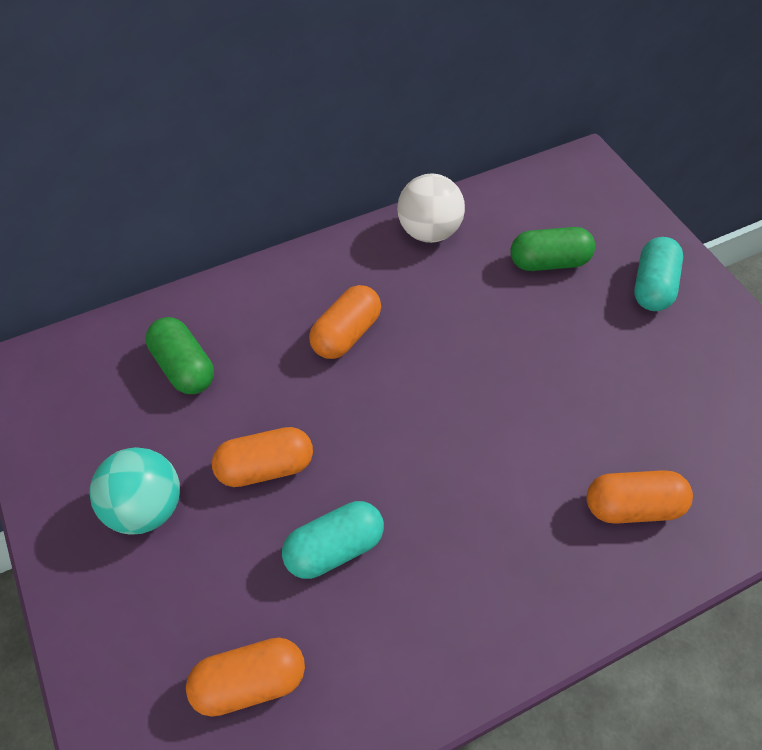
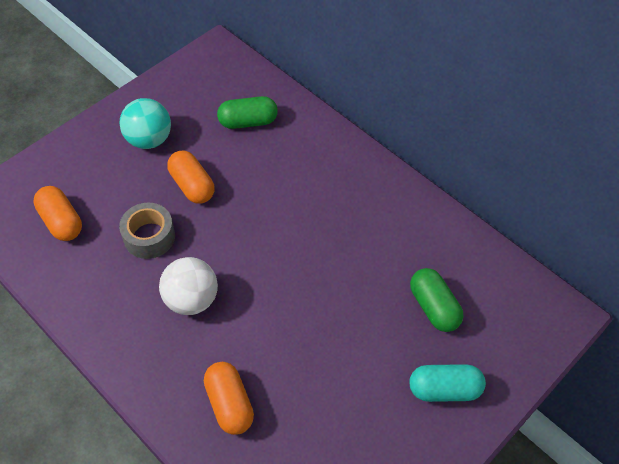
camera: 70 degrees right, 0 degrees up
(184, 367) = (248, 122): green capsule -> green capsule turned 45 degrees clockwise
(334, 548) = (149, 237): turquoise capsule -> grey tape
(346, 334) = (308, 196): orange capsule -> none
(429, 231) = (425, 219): white ball -> white ball (191, 299)

